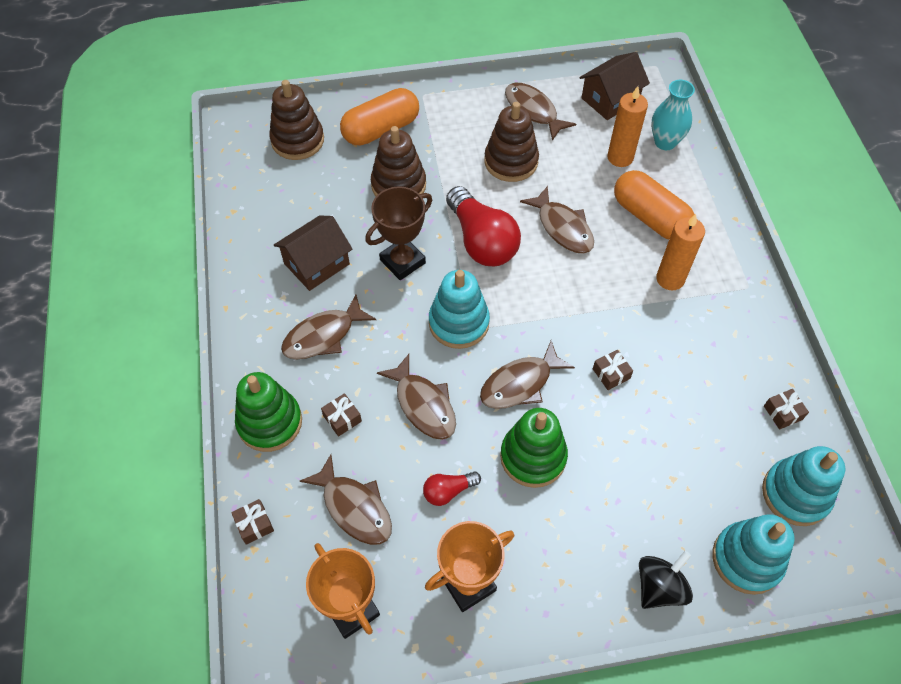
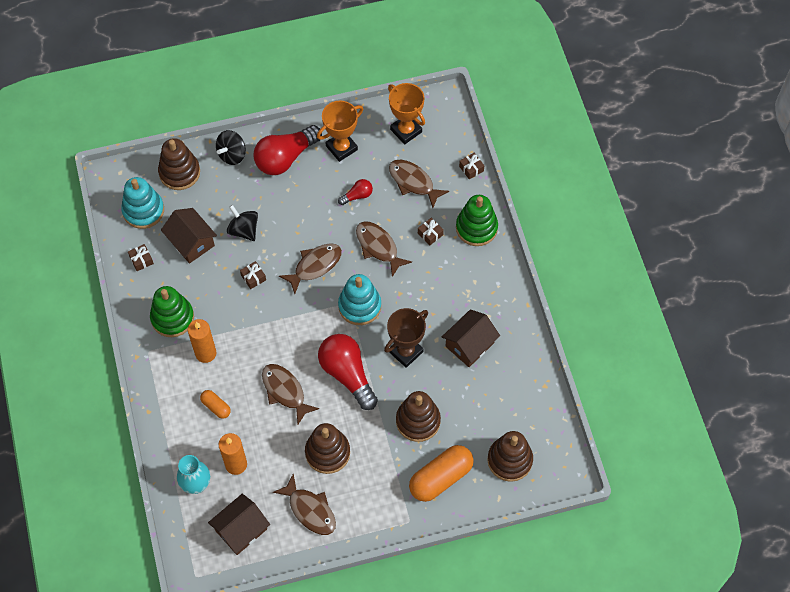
camera: 175 degrees right, 5 degrees up
(323, 335) = (453, 289): brown fish -> none
(533, 457) = (305, 220): green stacking toy -> green stacking toy (172, 318)
(566, 572) = (285, 158): none -> red light bulb
(630, 448) = (244, 230): none -> black spinning top
(650, 217) = (216, 407): orange capsule -> orange capsule, size x0.51
(710, 435) = (191, 242): none -> brown house
(747, 559) = (179, 172): turquoise stacking toy -> brown stacking toy

